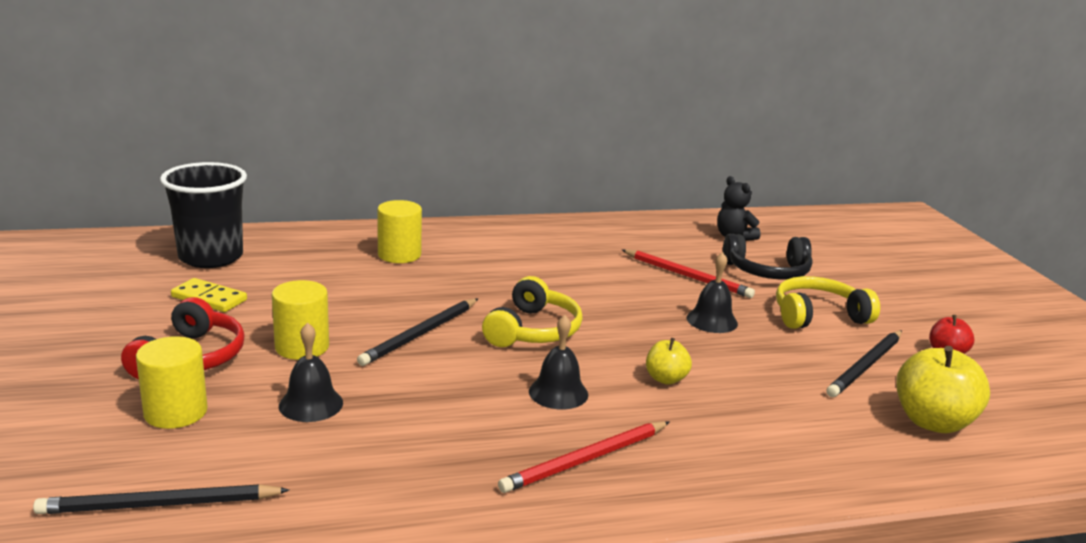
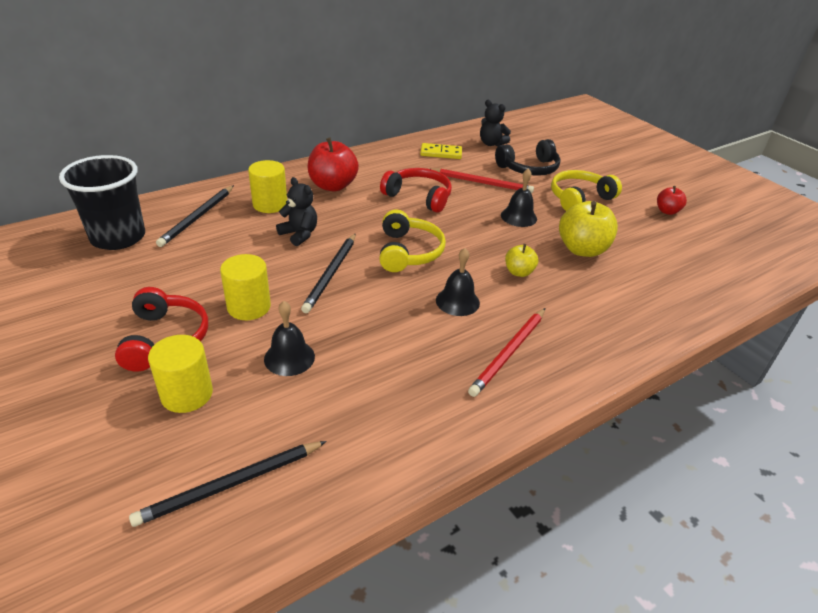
camera: 20 degrees left, 15 degrees up
(209, 298) = (143, 278): yellow domino -> yellow domino (441, 153)
(412, 289) = (299, 234): none -> black teddy bear
(488, 249) = (333, 186): none -> red apple
(590, 277) = (419, 197): none -> red headphones
(865, 366) = (629, 232): black pencil -> black pencil (198, 217)
(932, 422) = (689, 266): yellow apple -> yellow apple (582, 249)

